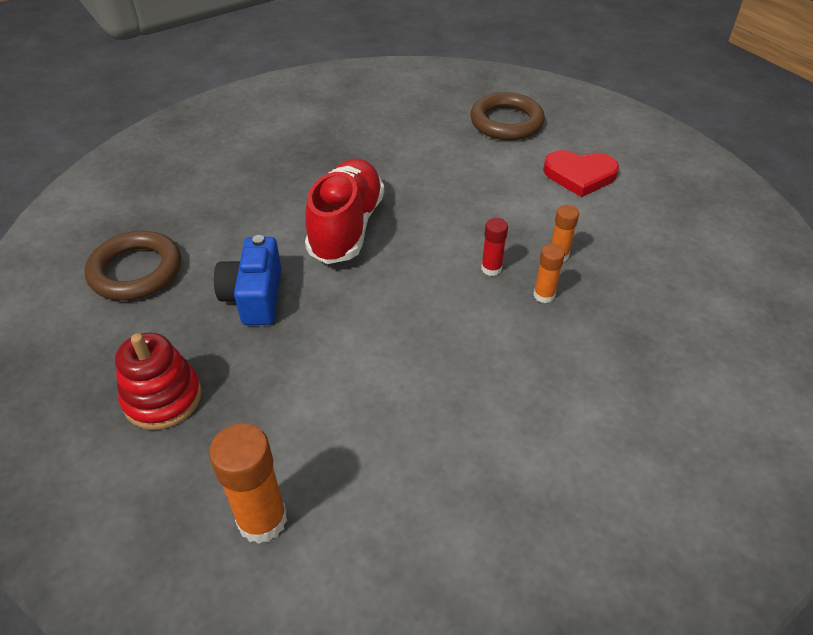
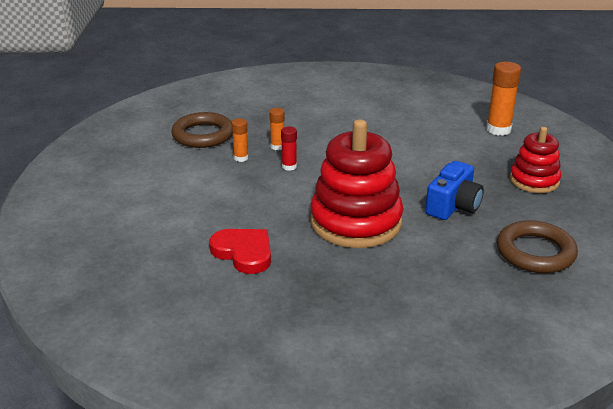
camera: 145 degrees left, 15 degrees down
(346, 227) = (356, 222): red shoe -> red stacking toy
(506, 122) = (130, 249): brown ring -> brown ring (203, 135)
(579, 175) = (150, 190): red heart -> red heart (244, 253)

